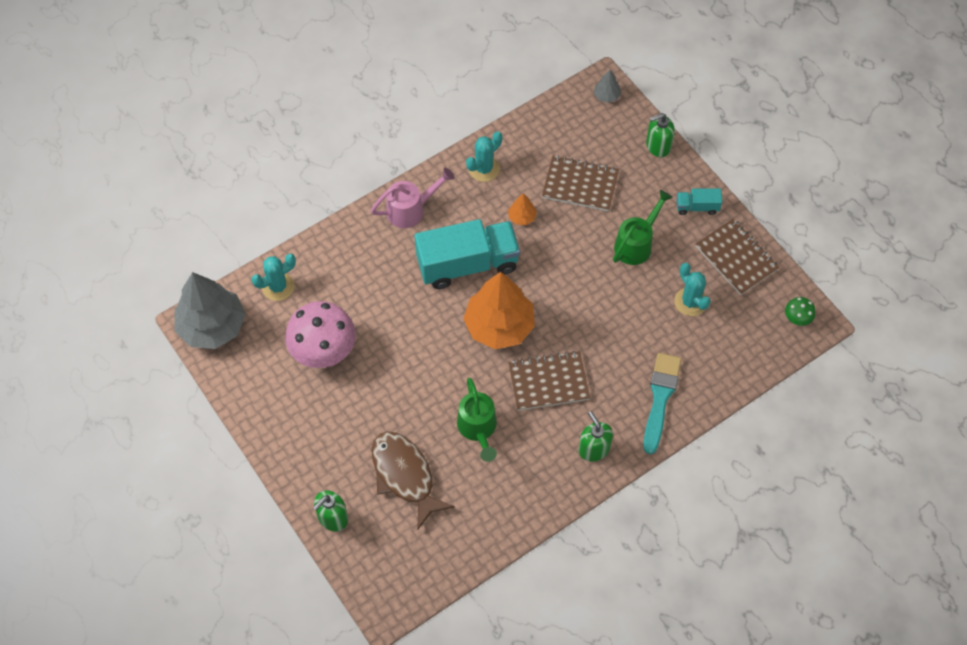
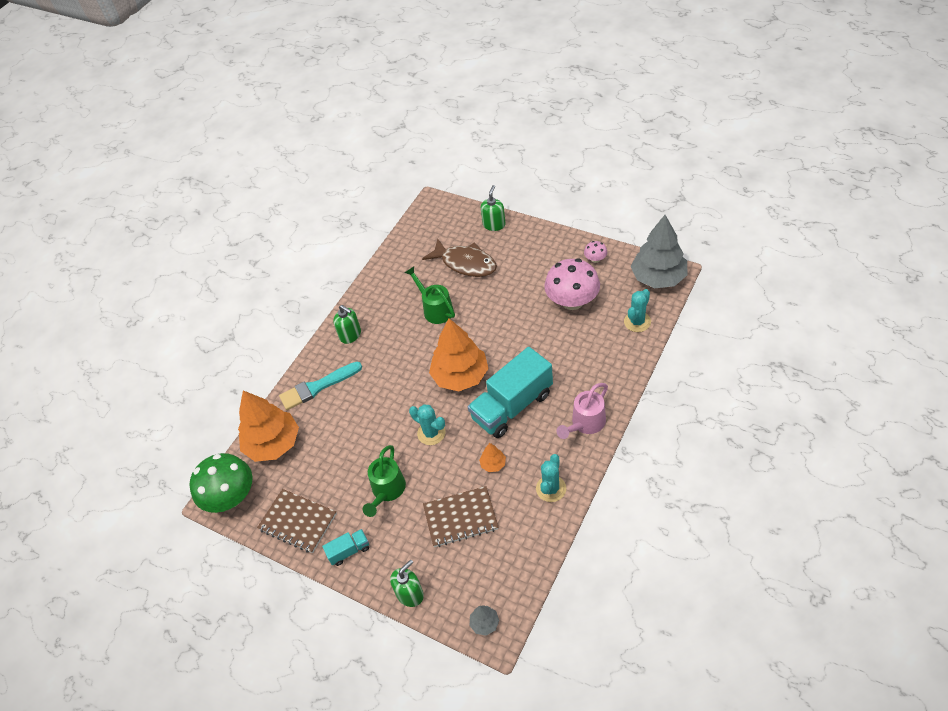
camera: 160 degrees right, 10 degrees down
(256, 391) = (595, 259): none -> pink mushroom
(548, 382) = (403, 358): brown notebook -> none
(660, 398) = (318, 387): turquoise brush -> turquoise brush turned 75 degrees clockwise
(690, 302) = (322, 466): turquoise cactus -> turquoise cactus (431, 433)
(734, 355) = (273, 444): none -> orange tree
(797, 318) = (231, 497): green mushroom -> green mushroom, size x2.27

